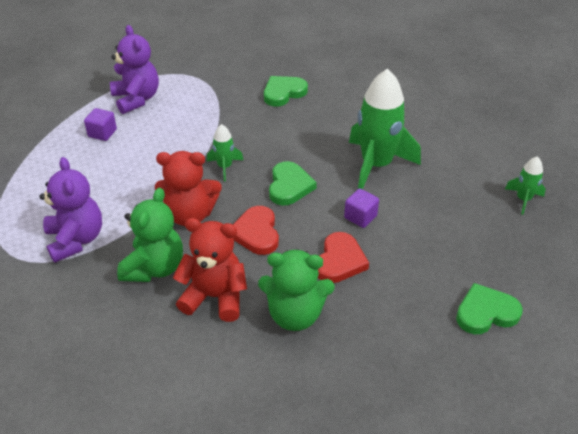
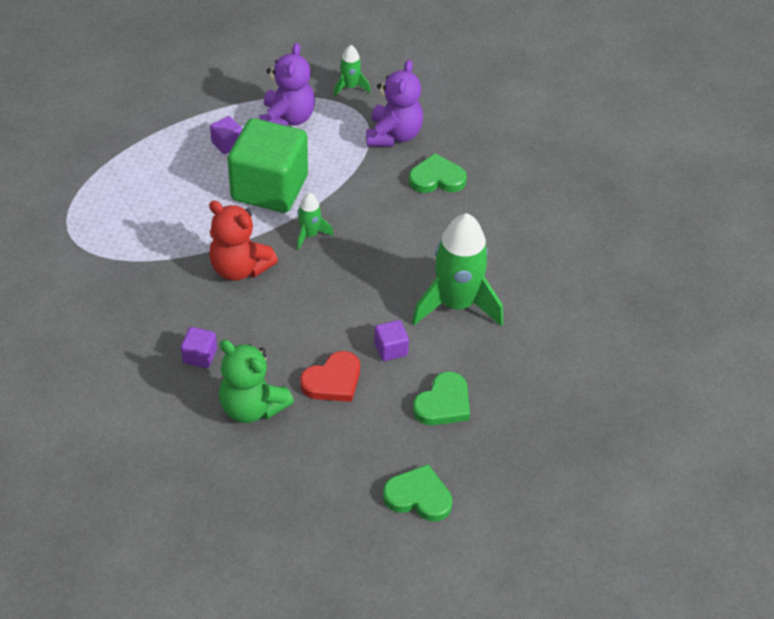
camera: 30 degrees right, 5 degrees up
(76, 240) = (128, 244): purple teddy bear -> purple teddy bear (393, 135)
(154, 268) = (172, 303): green teddy bear -> none
(164, 149) = (269, 188): none -> green cube
(215, 297) = (200, 356): red teddy bear -> purple cube
(256, 233) = (283, 316): red heart -> none
(289, 186) = (352, 285): green heart -> green heart (443, 403)
(523, 199) = (569, 414): green rocket -> green rocket (350, 87)

